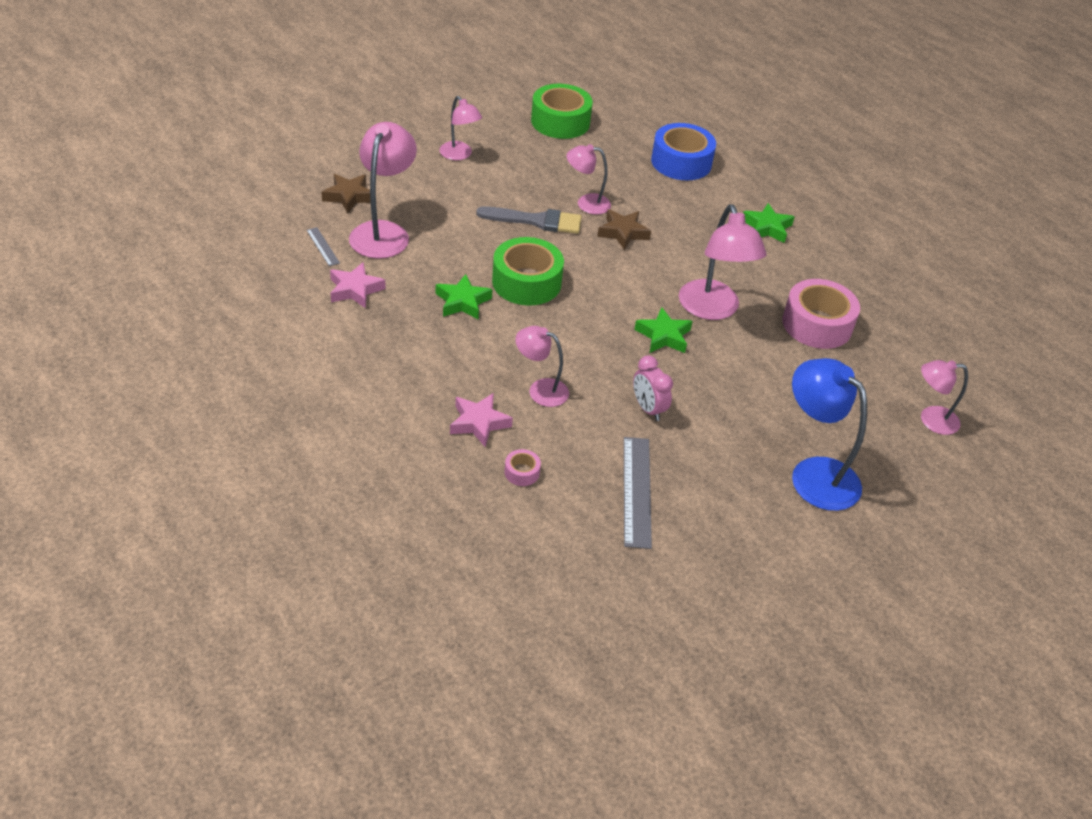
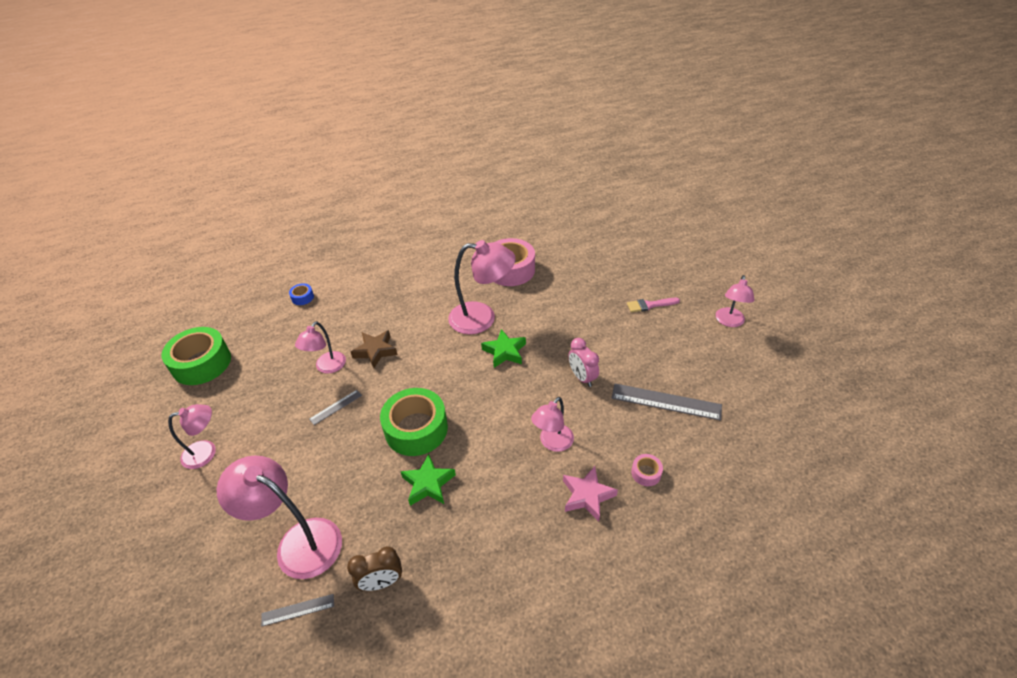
camera: 70 degrees left, 0 degrees up
(349, 196) = (222, 570): brown star -> none
(355, 290) = (381, 582): pink star -> brown clock
(536, 221) = (336, 407): grey brush -> grey ruler
(648, 409) = (582, 377): pink clock -> pink clock turned 75 degrees clockwise
(681, 162) = (302, 297): blue tape -> blue tape, size x0.43
(767, 228) = (402, 269): green star -> none
(814, 474) = (649, 305): blue lamp -> pink brush
(931, 420) = (605, 244): pink lamp -> pink lamp (729, 322)

